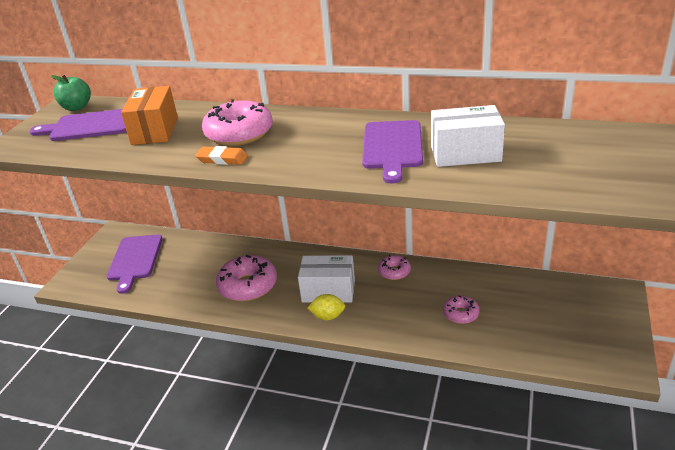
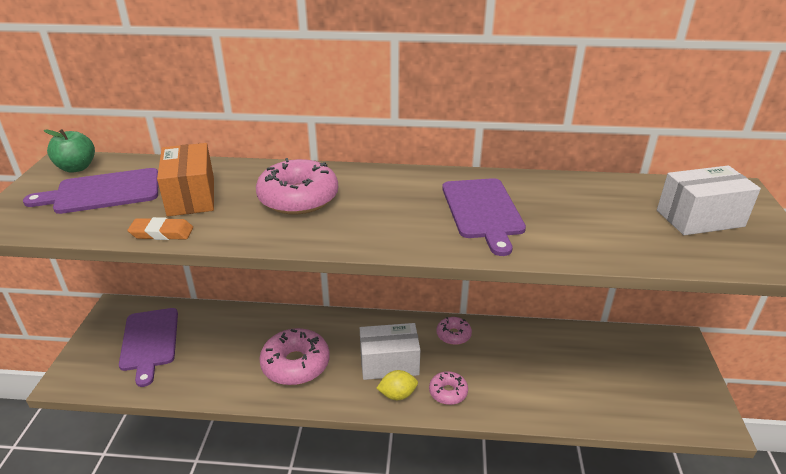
camera: 15 degrees left, 0 degrees up
(222, 159) = (291, 232): orange eraser -> orange eraser (162, 233)
(460, 314) = (537, 379): pink donut -> pink donut (448, 392)
(465, 153) = (564, 216): white box -> white box (699, 218)

